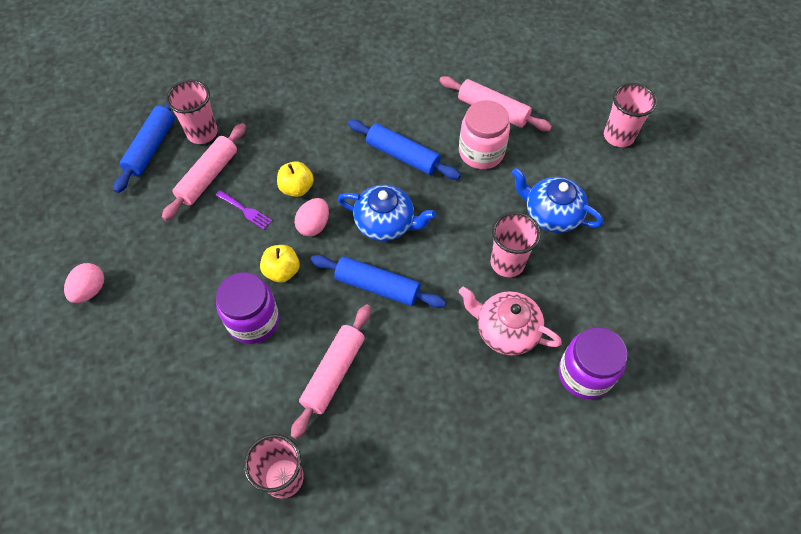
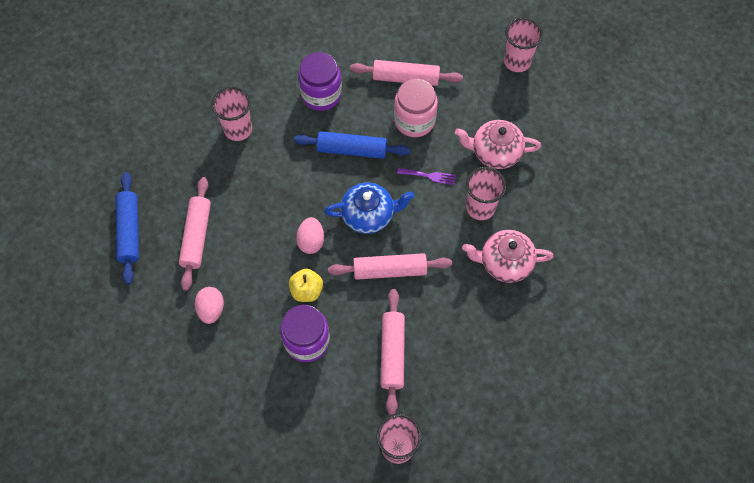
camera: 25 degrees left, 5 degrees up
(90, 290) = (156, 376): pink egg -> pink egg (211, 309)
(202, 133) = (167, 199): pink cup -> pink cup (238, 129)
(245, 210) = (246, 253): purple fork -> purple fork (429, 176)
(297, 188) = (279, 215): yellow apple -> none
(377, 286) = (390, 270): blue rolling pin -> pink rolling pin
(551, 214) = (495, 152): blue teapot -> pink teapot
(584, 374) = (577, 270): purple jar -> purple jar (321, 94)

